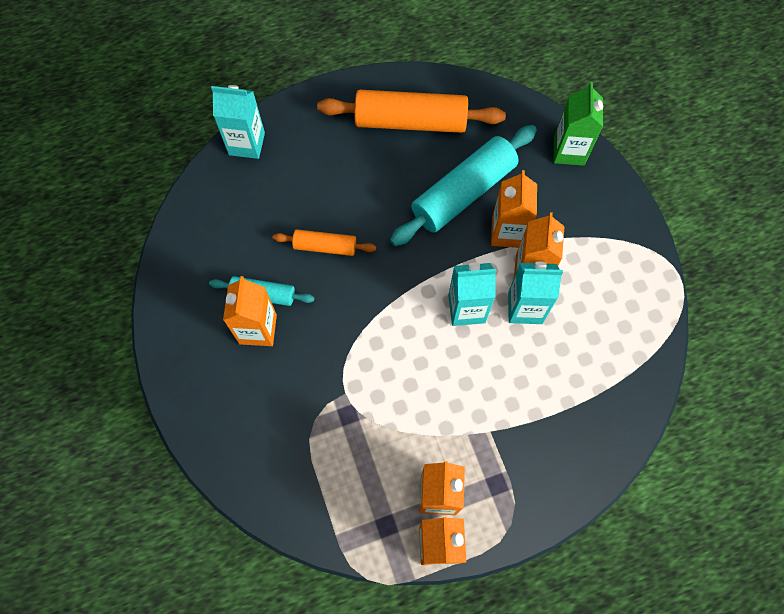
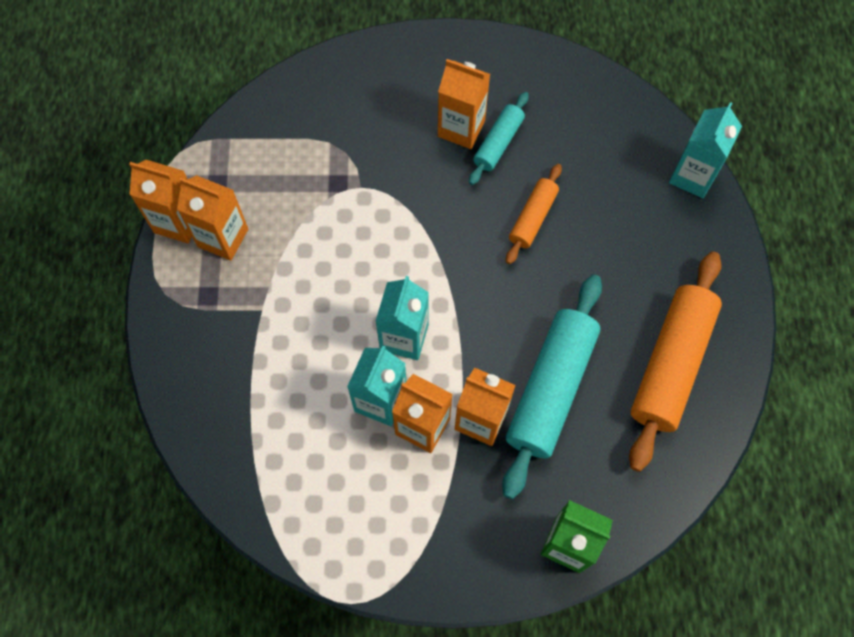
camera: 110 degrees right, 0 degrees up
(463, 192) = (551, 389): turquoise rolling pin -> turquoise rolling pin turned 45 degrees clockwise

